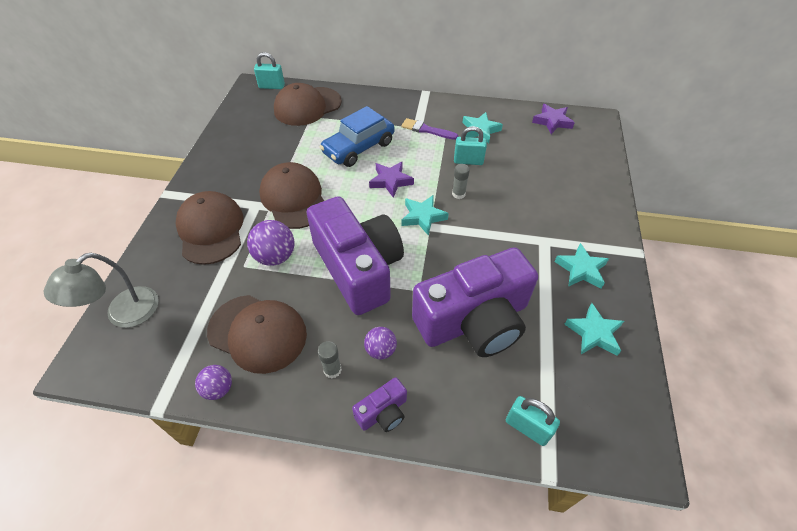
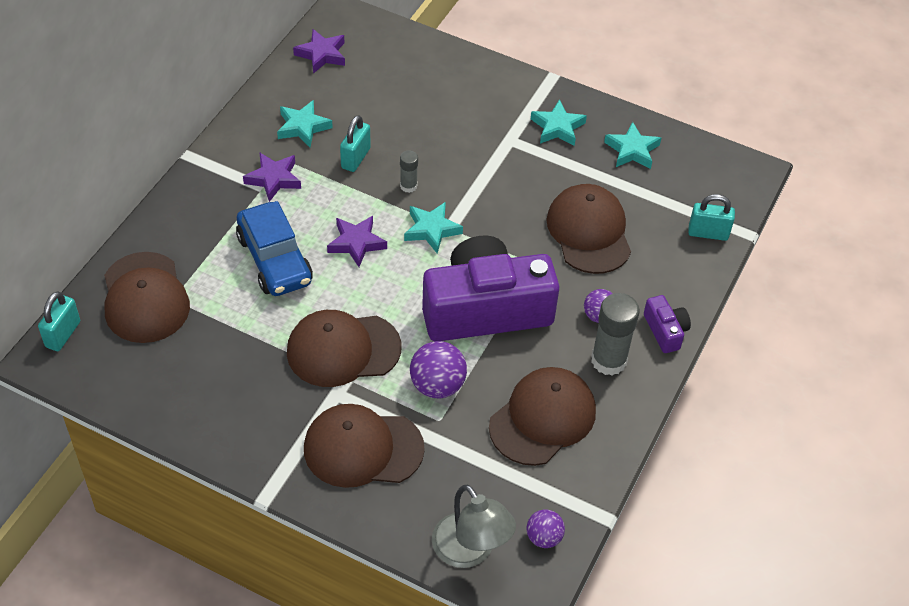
camera: 75 degrees left, 0 degrees up
(218, 389) = (601, 462): purple ball -> purple ball (544, 537)
(332, 370) = (608, 360): grey glue stick -> grey glue stick, size x1.89
(426, 130) = (273, 179): purple brush -> purple star
(474, 320) = (589, 232): purple camera -> brown cap
(527, 428) = (708, 233): turquoise padlock -> turquoise padlock turned 45 degrees clockwise

